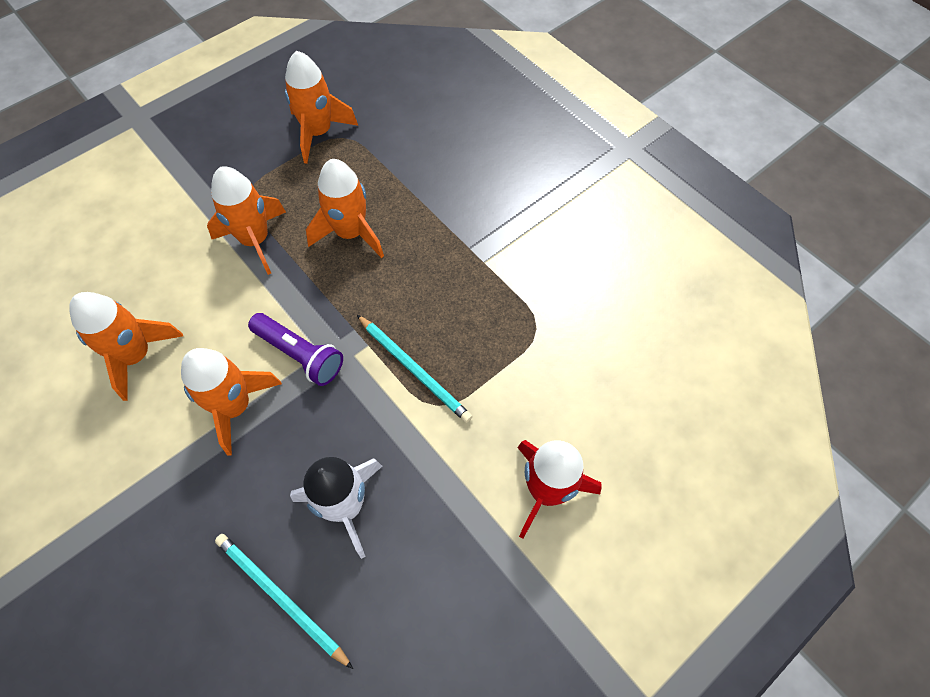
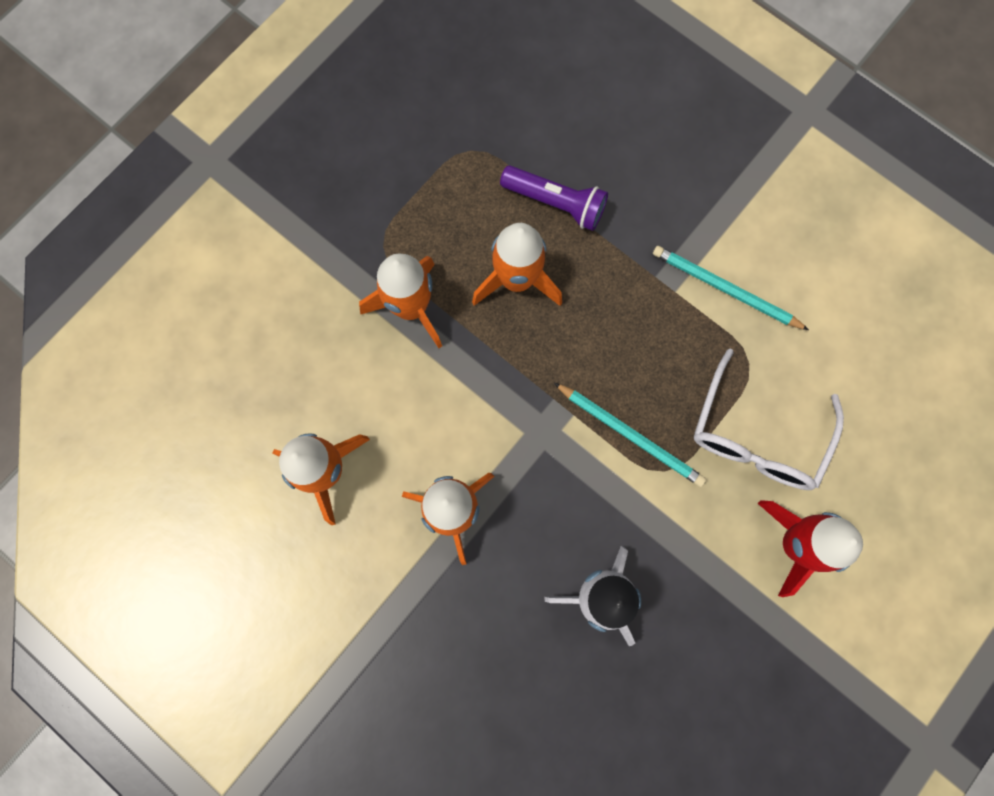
camera: 10 degrees left, 15 degrees up
(281, 597) = (561, 698): turquoise pencil -> turquoise pencil (725, 289)
(300, 355) = (503, 439): purple flashlight -> purple flashlight (556, 203)
(318, 133) = (440, 148): orange rocket -> none
(529, 388) = (756, 435): none -> white glasses

